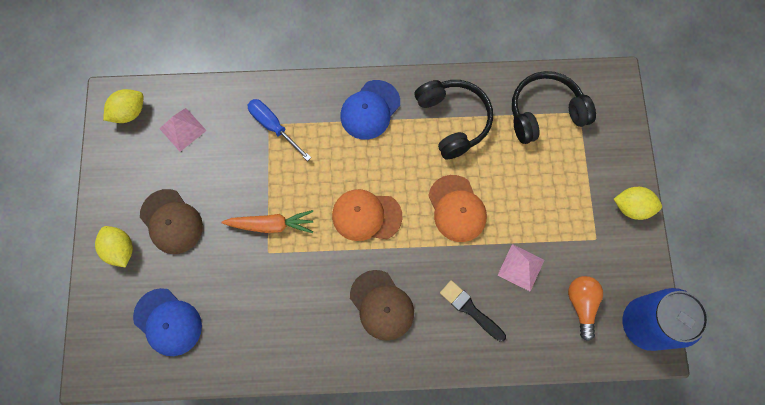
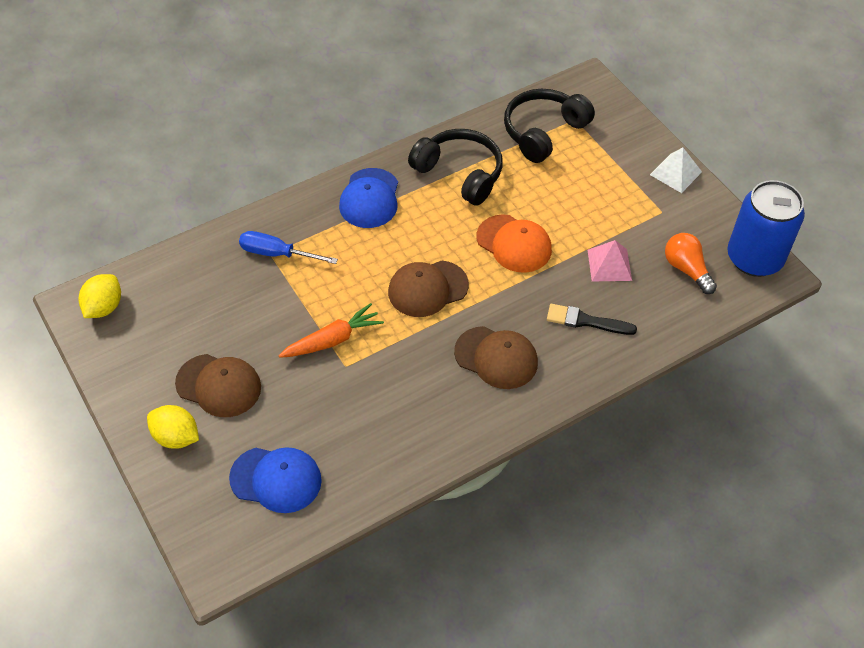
camera: 30 degrees left, 20 degrees down
(182, 129) = (176, 297): pink pyramid -> none
(366, 216) = (427, 289): orange cap -> brown cap
(631, 207) = (675, 173): yellow lemon -> white pyramid

